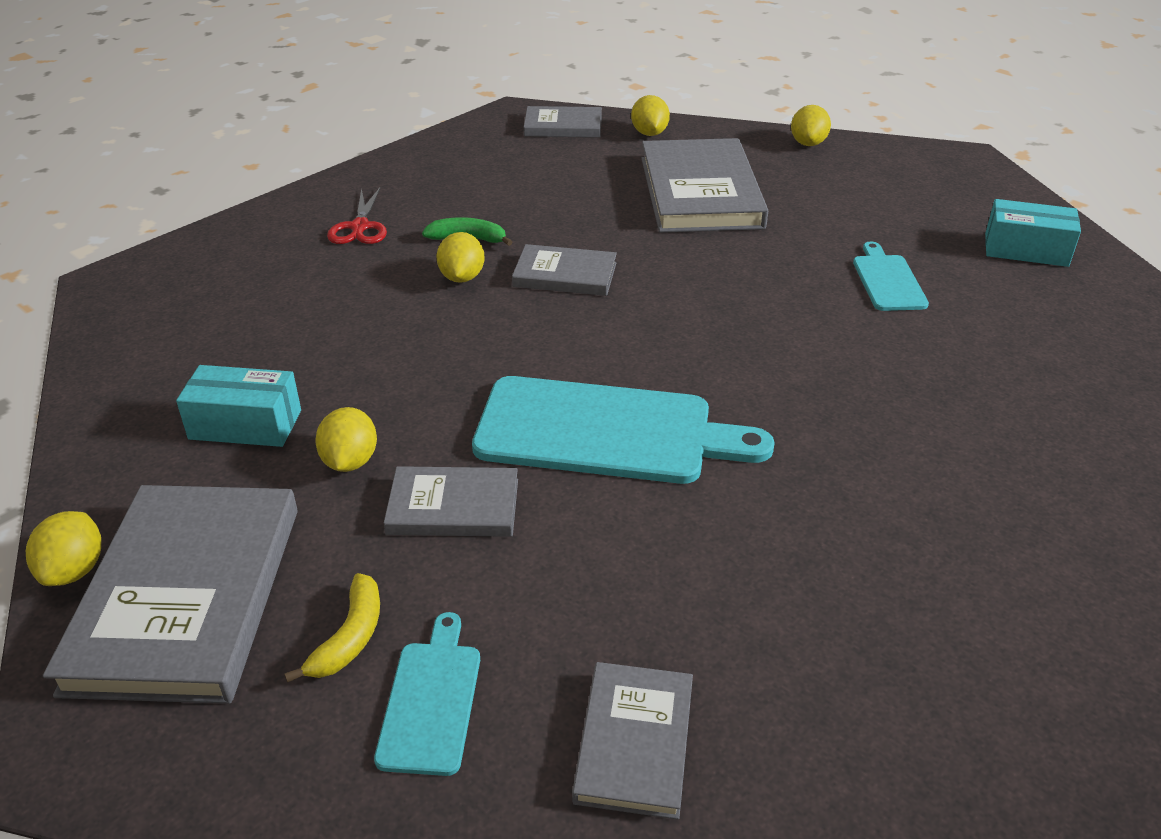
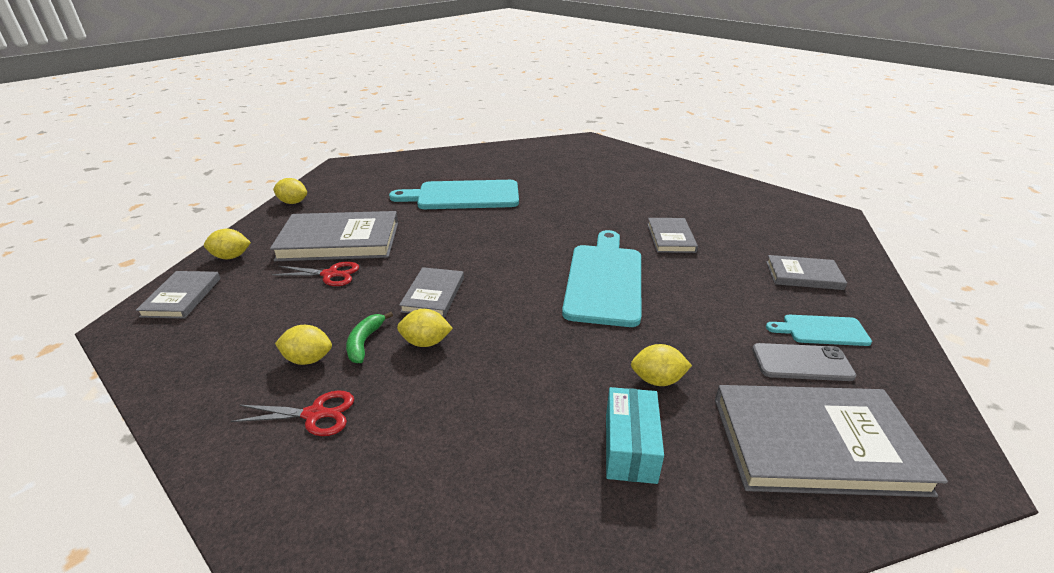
camera: 90 degrees left, 5 degrees down
(74, 570) = (831, 524): yellow lemon -> yellow lemon (308, 359)
(350, 637) = (801, 362): yellow banana -> grey phone
(453, 506) = (684, 331): grey book -> grey book (671, 238)
(612, 198) = (330, 274): none -> red scissors
(887, 280) = (463, 196): turquoise cutting board -> turquoise cutting board, size x1.98
(1026, 250) = (442, 164): turquoise box -> none

